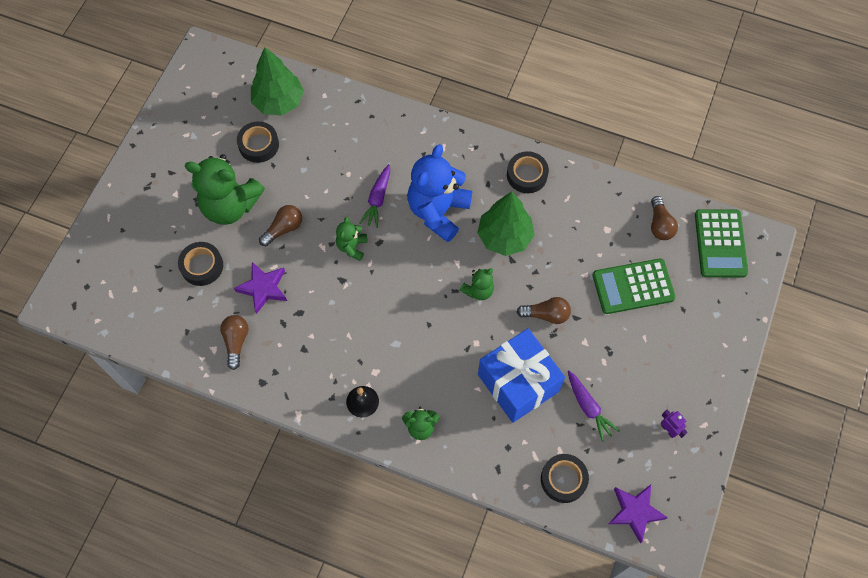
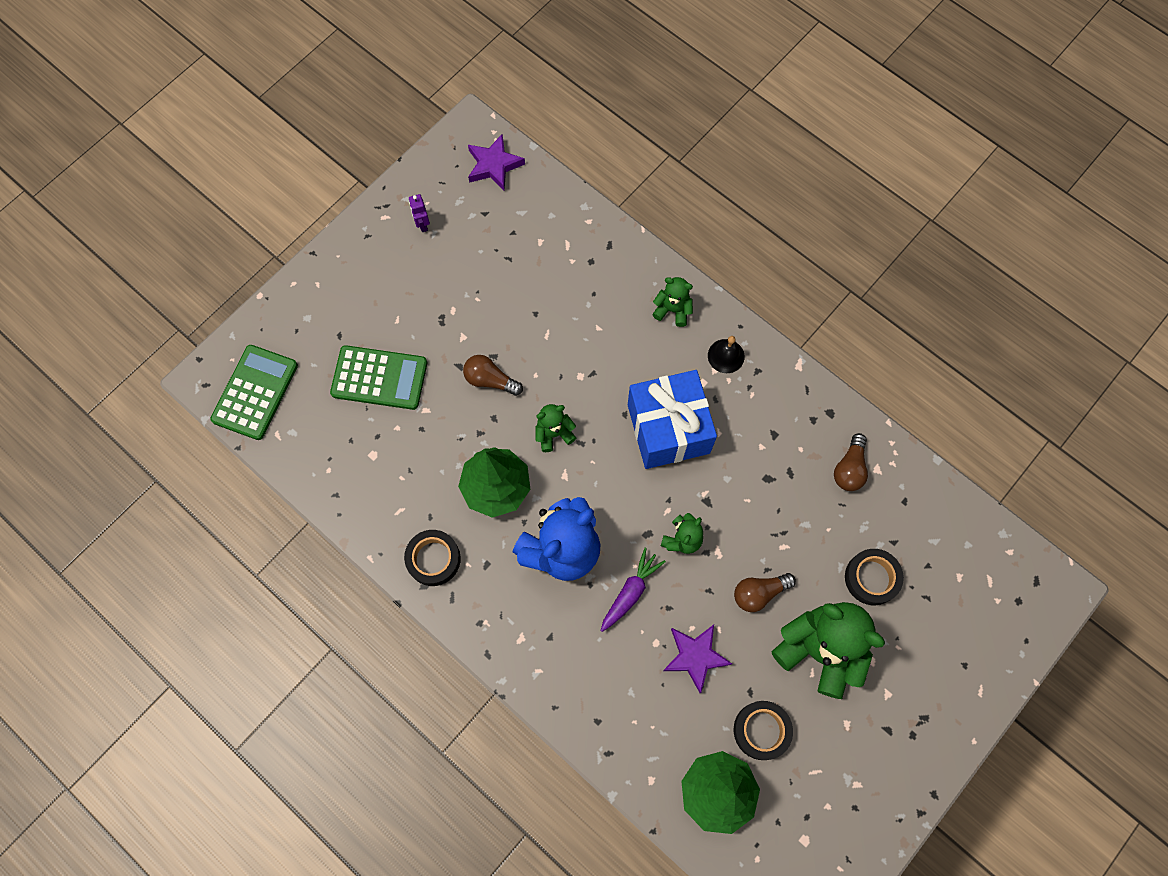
camera: 160 degrees left, 5 degrees up
(263, 288) = (803, 523): purple star -> purple star (695, 656)
(518, 383) = (553, 319): blue gift -> blue gift (668, 429)
(563, 479) = (549, 214): black tape -> none
(588, 407) = (492, 271): purple carrot -> none
(660, 225) = (309, 438): brown light bulb -> none

